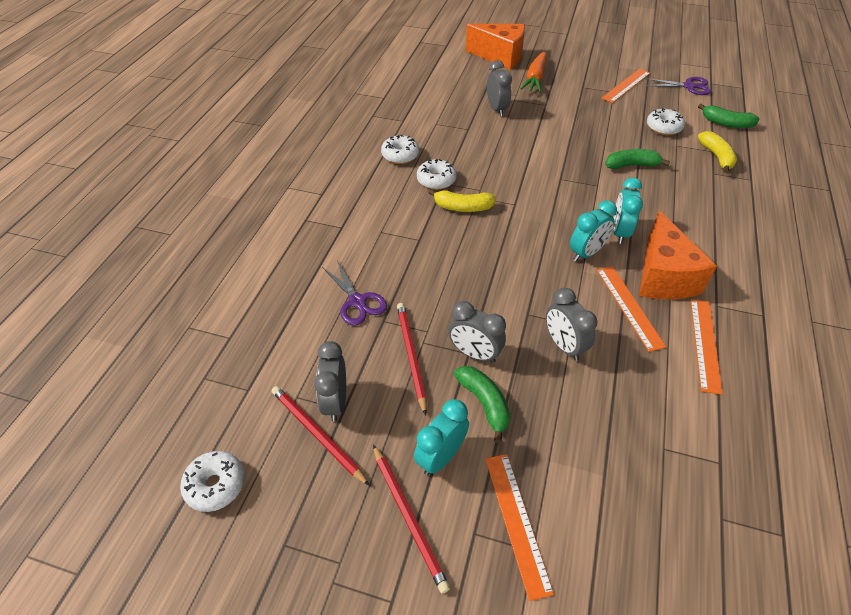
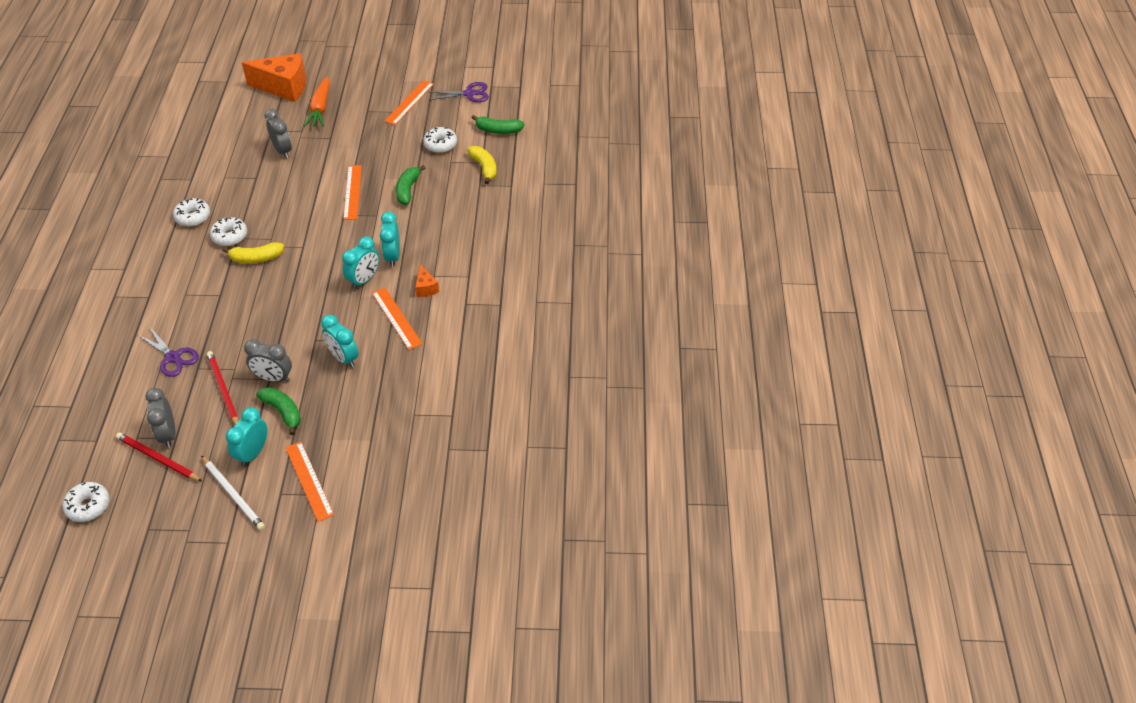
camera: 15 degrees left, 0 degrees up
(408, 517) = (233, 494): red pencil -> white pencil
(563, 345) = (343, 358): grey clock -> turquoise clock
(631, 165) = (408, 190): green banana -> green banana turned 60 degrees counterclockwise
(663, 276) = (426, 288): orange cheese -> orange cheese, size x0.45
(705, 344) = (452, 335): orange ruler -> orange ruler (352, 192)

